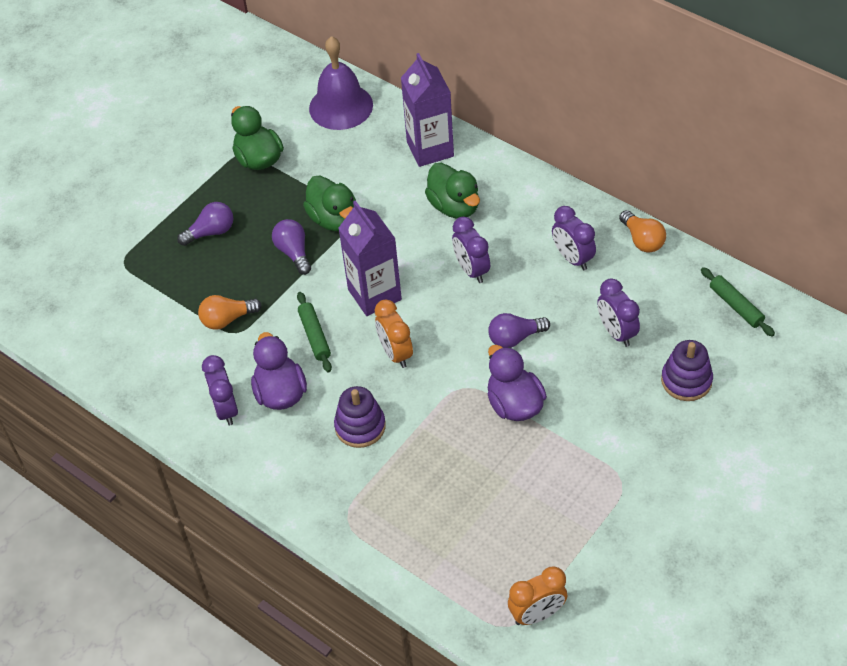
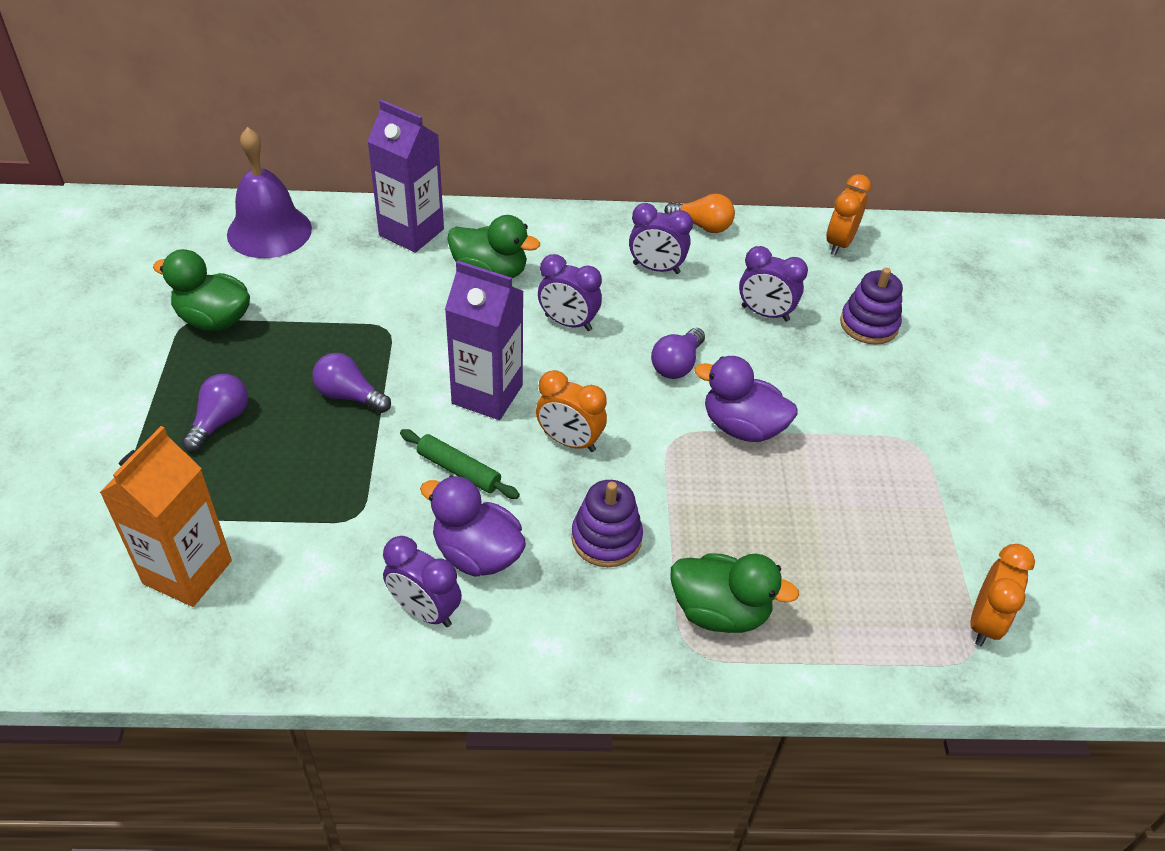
camera: 45 degrees left, 5 degrees down
(128, 317) = (187, 572): none -> orange carton
(227, 319) = (331, 507): orange light bulb -> none
(334, 219) = (366, 341): green duck -> green duck (720, 612)
(736, 306) = (839, 243): green rolling pin -> orange clock

